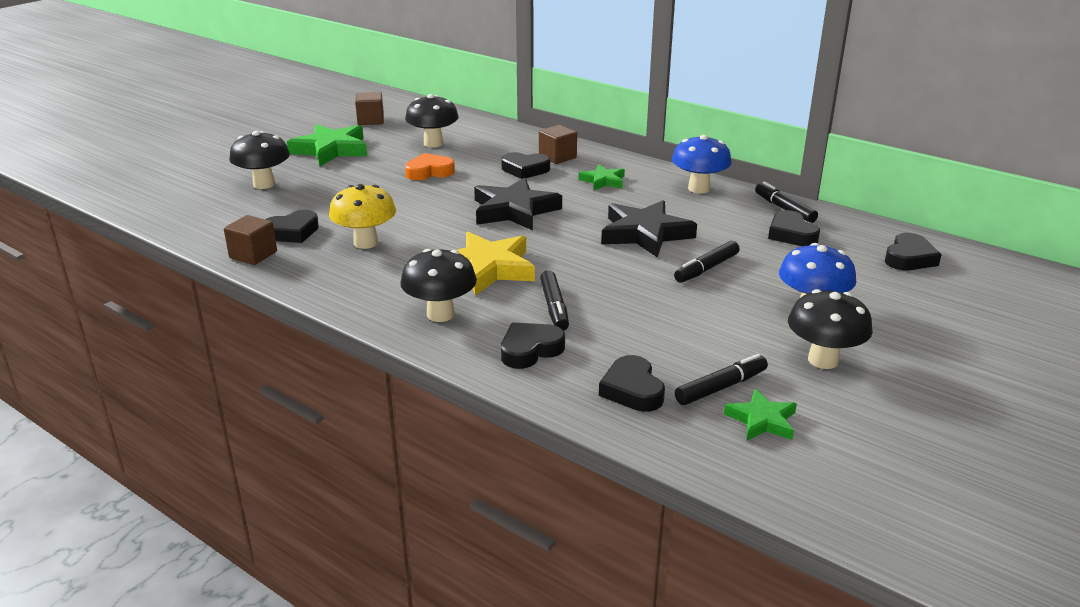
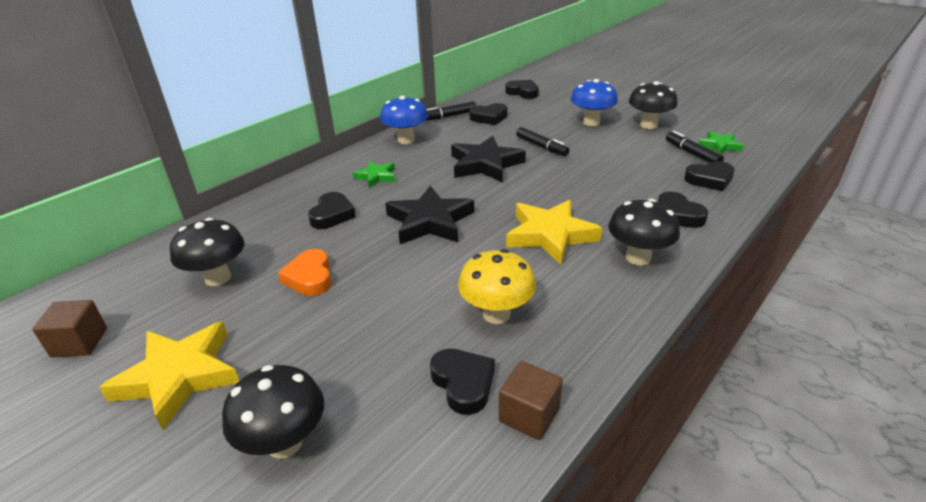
camera: 85 degrees left, 5 degrees up
(331, 150) = (179, 376): green star -> yellow star
(554, 307) = (611, 204): black marker -> none
(557, 157) = (308, 197): brown cube -> none

